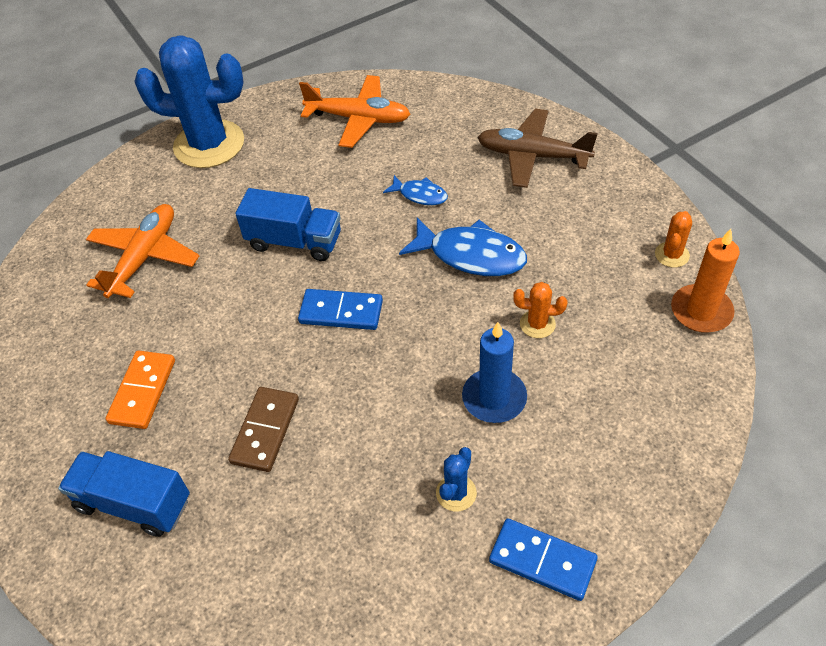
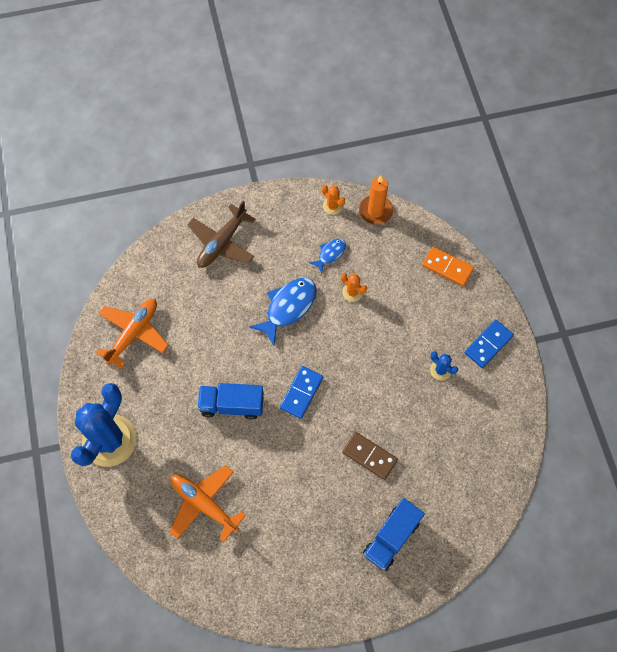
camera: 75 degrees left, 15 degrees up
(142, 391) = (316, 521): orange domino -> orange domino (447, 267)
(294, 241) = (232, 405): blue truck -> blue truck turned 120 degrees counterclockwise
(420, 195) = (225, 319): blue fish -> blue fish (330, 254)
(494, 398) = (391, 332): blue candle -> none
(537, 324) = (352, 292): orange cactus -> orange cactus turned 75 degrees counterclockwise

